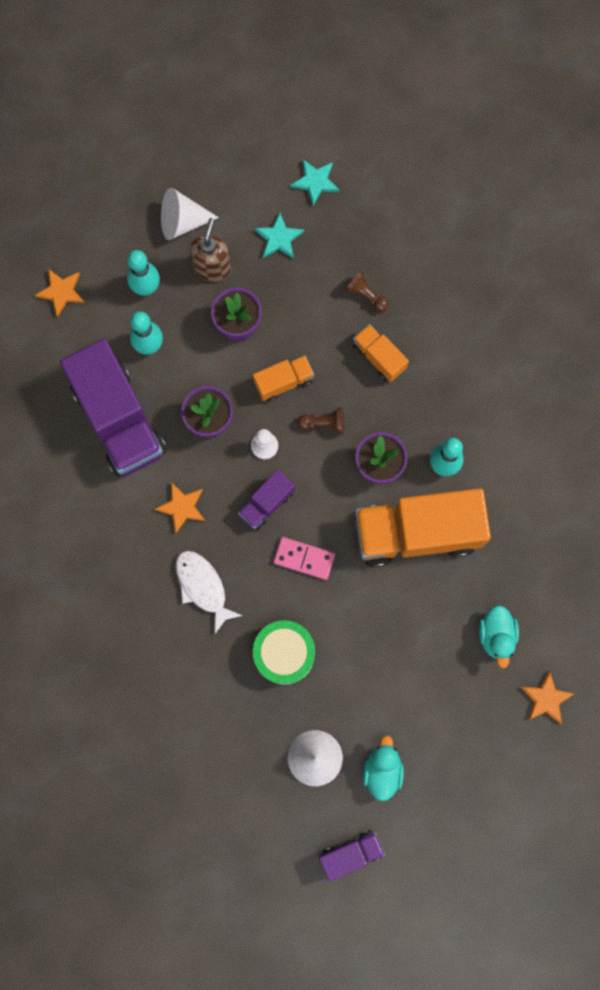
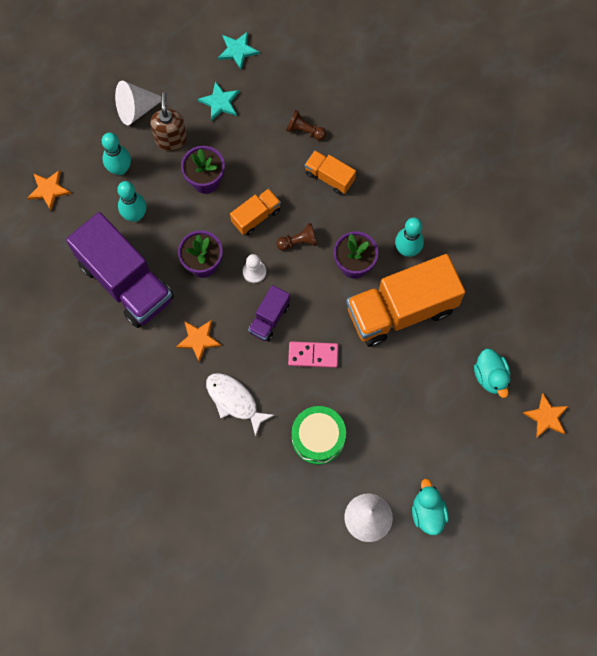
camera: 15 degrees left, 5 degrees down
(351, 854) = (421, 589): purple truck -> none

